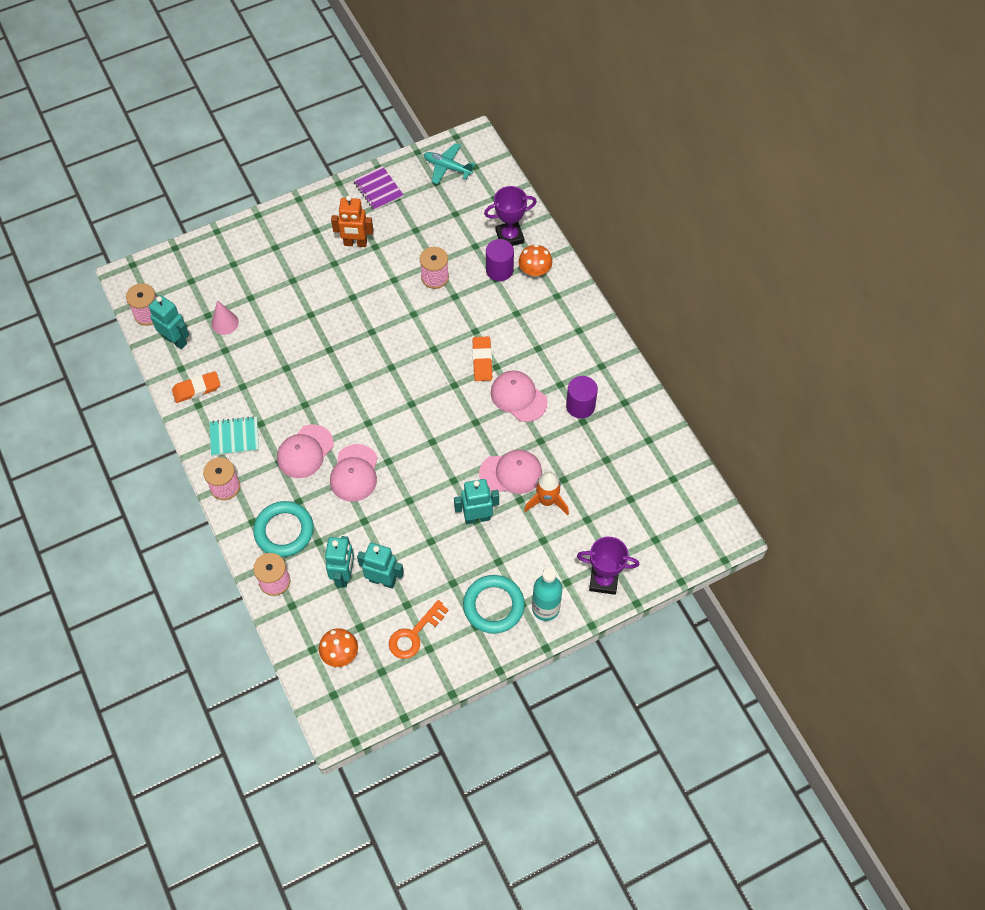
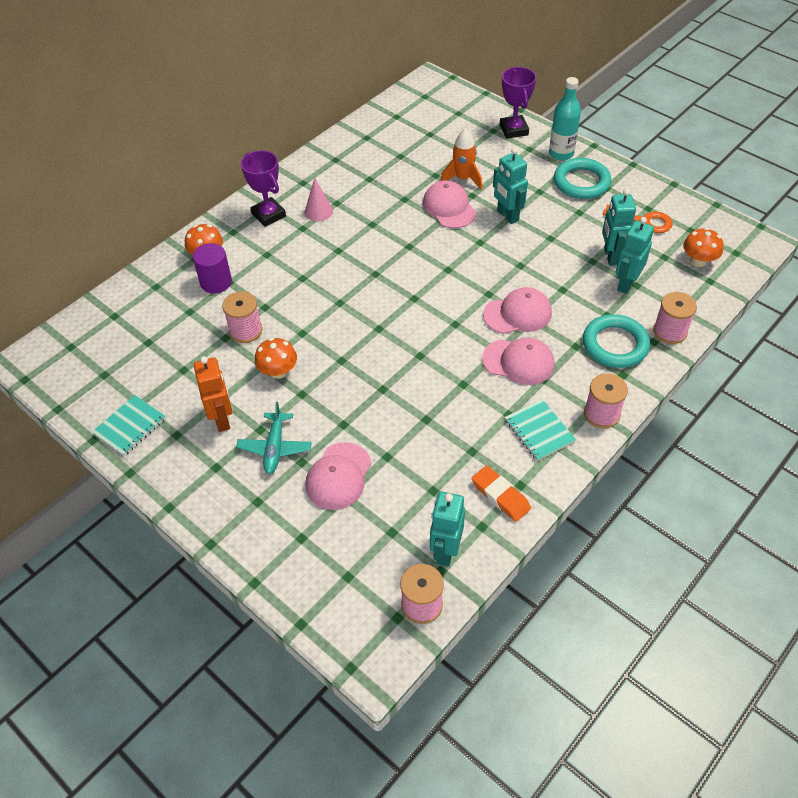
camera: 110 degrees left, 10 degrees down
(225, 323) = (394, 507): pink cone -> pink cone (318, 211)
(344, 575) = (626, 284): turquoise robot -> turquoise robot turned 45 degrees counterclockwise
(378, 189) = (130, 426): purple notebook -> turquoise notebook
(382, 288) = (278, 371): none -> orange mushroom
(447, 167) = (77, 371): turquoise plane -> turquoise plane (275, 447)
(482, 360) = (336, 262): orange eraser -> none
(509, 236) = (167, 287): purple trophy -> purple trophy (268, 215)
(518, 397) = (365, 225): pink cap -> pink cap (338, 476)
(580, 406) = (353, 184): purple cylinder -> none

